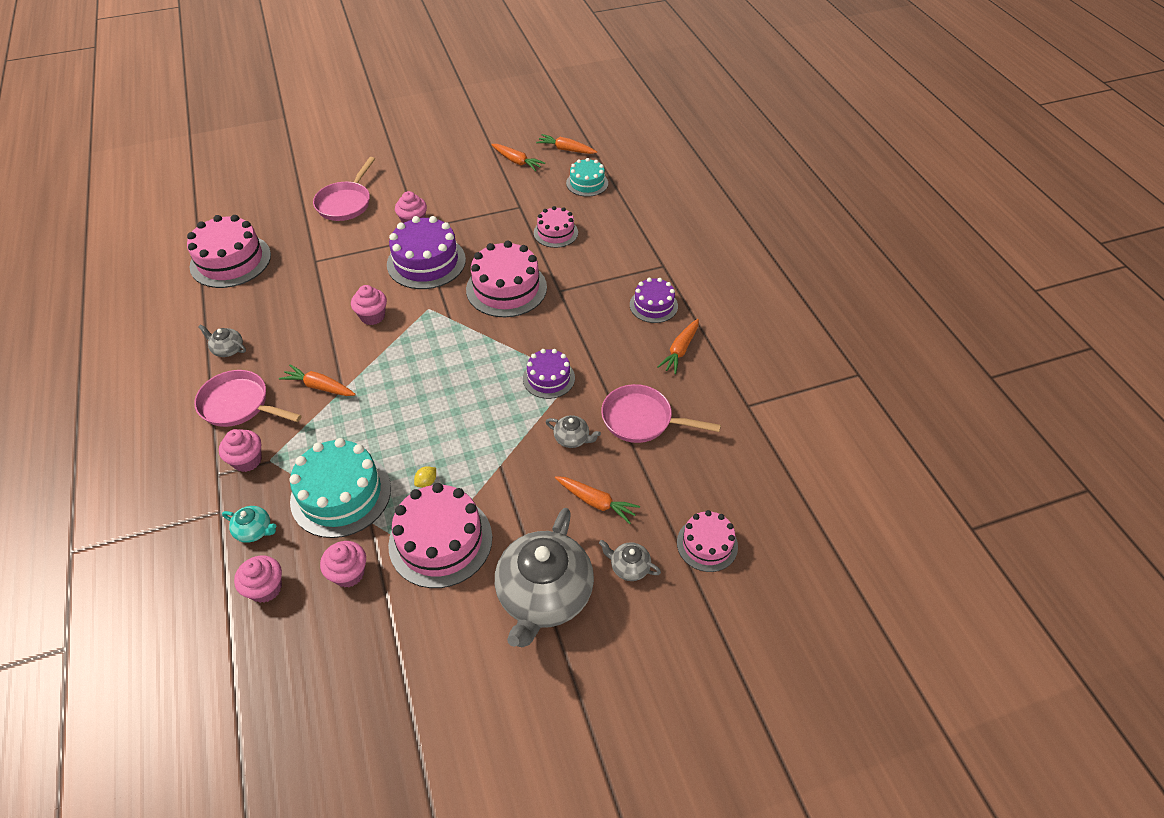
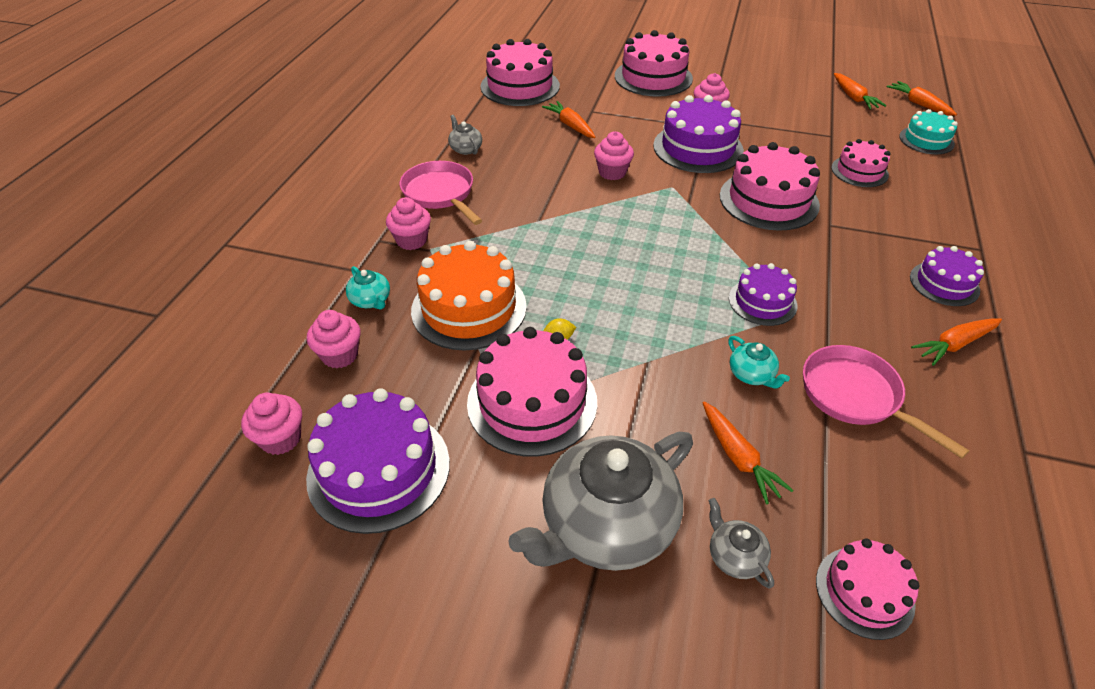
camera: 35 degrees right, 5 degrees down
(319, 387) = (520, 209): orange carrot -> orange carrot (570, 125)
(341, 494) = (469, 308): turquoise cake -> orange cake
(346, 203) = (653, 77): pink pan -> pink cake
(349, 573) = (421, 383): pink cupcake -> pink cupcake (281, 439)
(367, 652) = (379, 469): none -> purple cake
(572, 438) = (751, 375): grey teapot -> turquoise teapot

